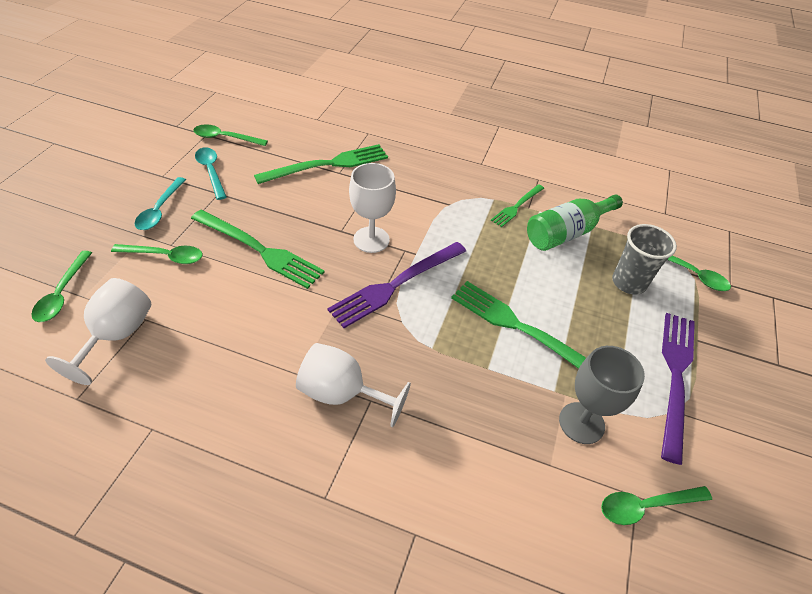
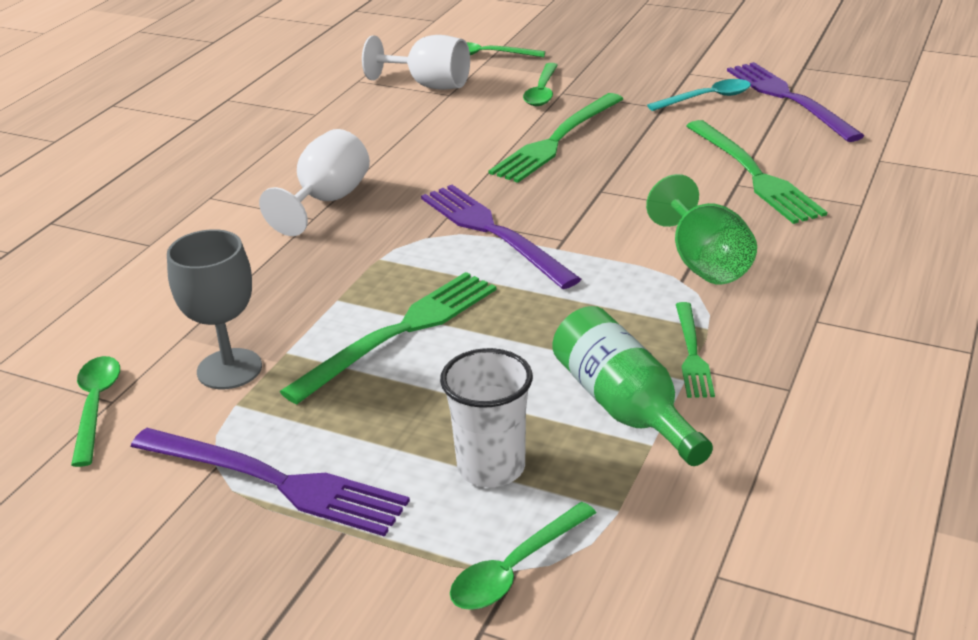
camera: 100 degrees right, 15 degrees down
(160, 210) = (622, 79): turquoise spoon -> none
(225, 138) = (789, 99): green spoon -> purple fork
(371, 239) = (583, 213): white goblet -> none
(430, 194) = (703, 263): none -> green goblet
(517, 206) = (692, 353): green fork -> green fork turned 135 degrees counterclockwise
(628, 282) = (491, 467): grey cup -> white cup

